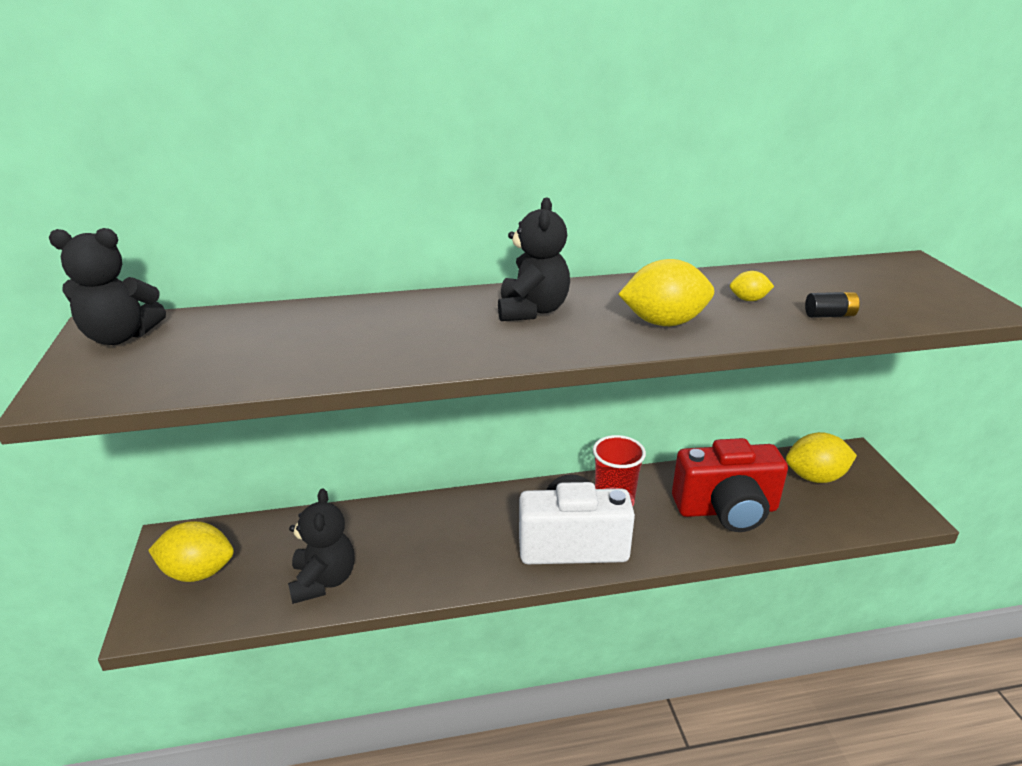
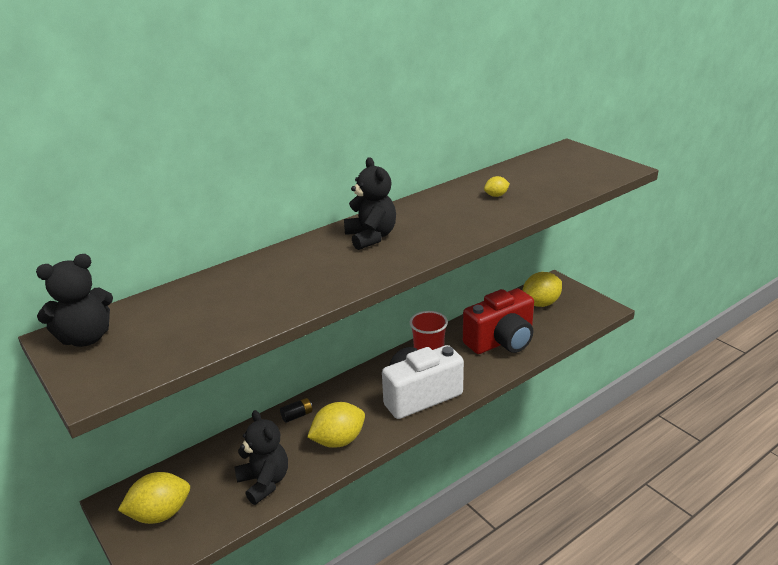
camera: 25 degrees left, 0 degrees up
(664, 322) = (459, 223): yellow lemon -> yellow lemon (338, 440)
(829, 315) = (548, 194): black battery -> black battery (297, 415)

